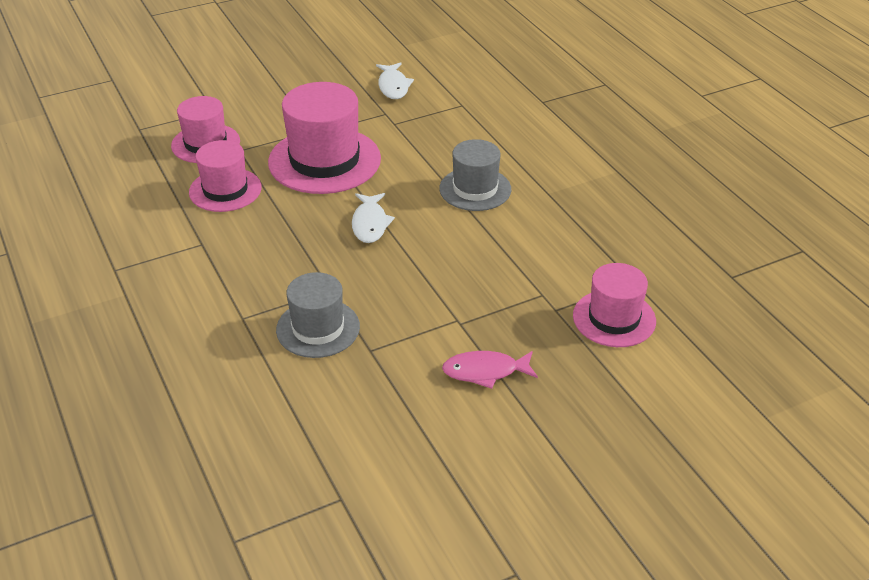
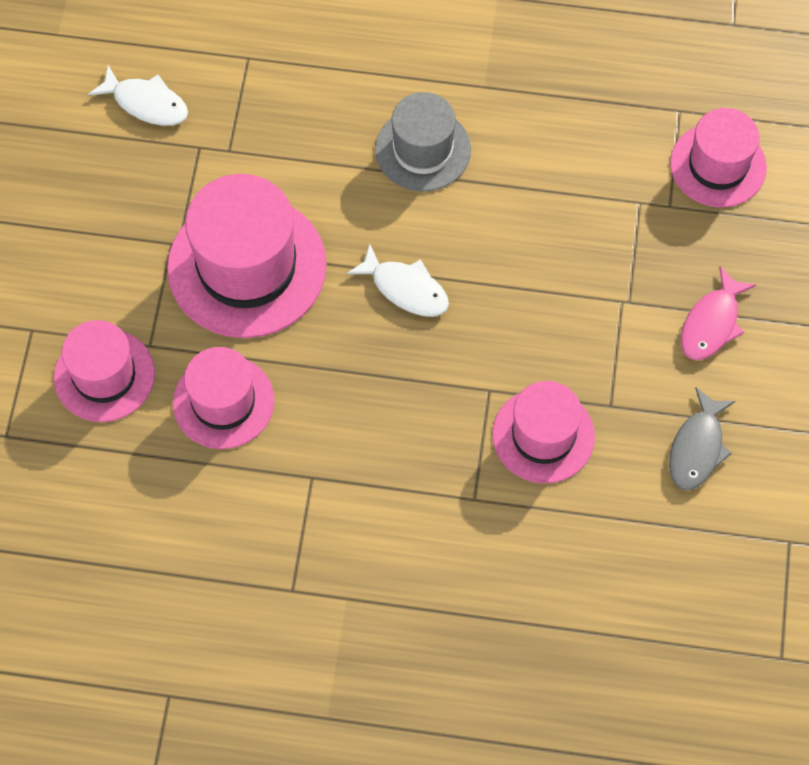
camera: 55 degrees left, 25 degrees up
(318, 328) = (543, 435): grey hat -> pink hat
(376, 409) = (697, 448): none -> grey fish

